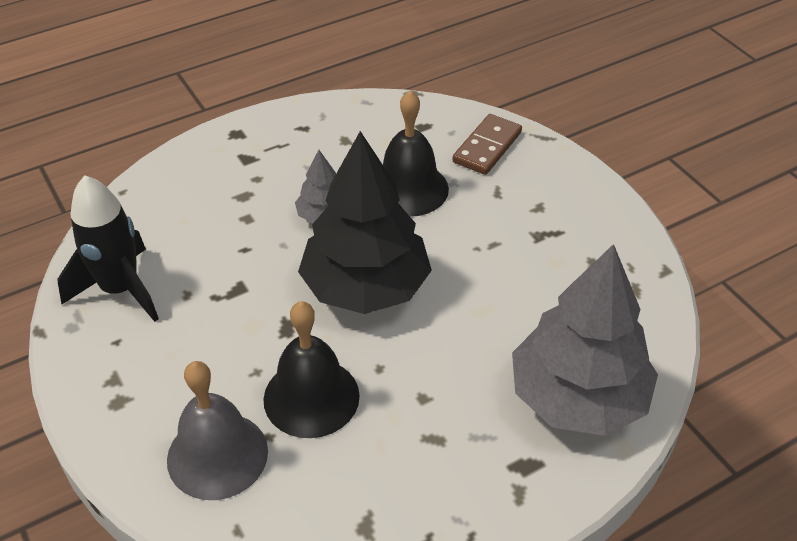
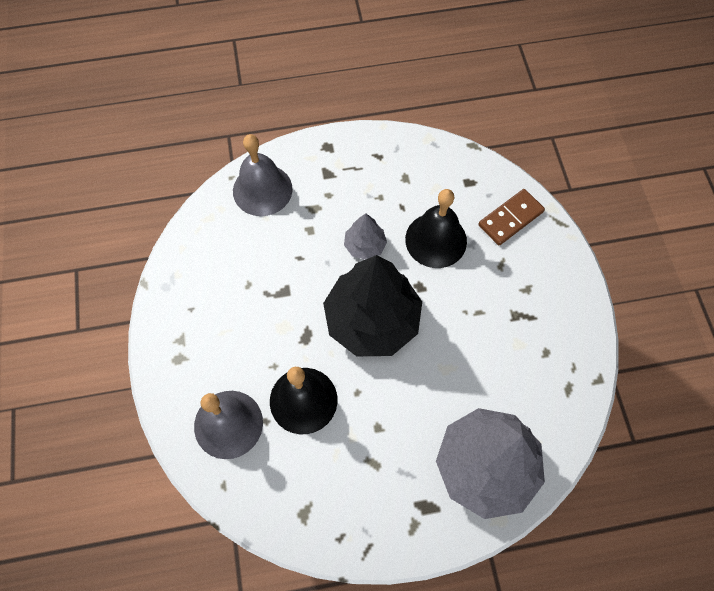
camera: 20 degrees right, 20 degrees up
(120, 289) = (205, 265): black rocket -> none
(169, 193) = (262, 190): none -> grey bell

